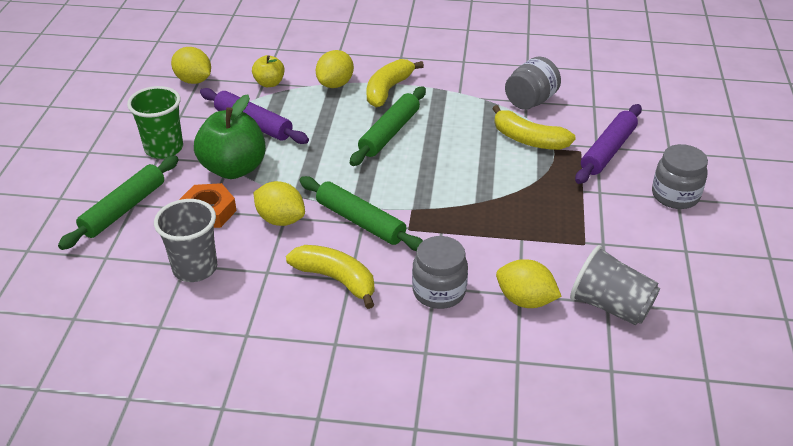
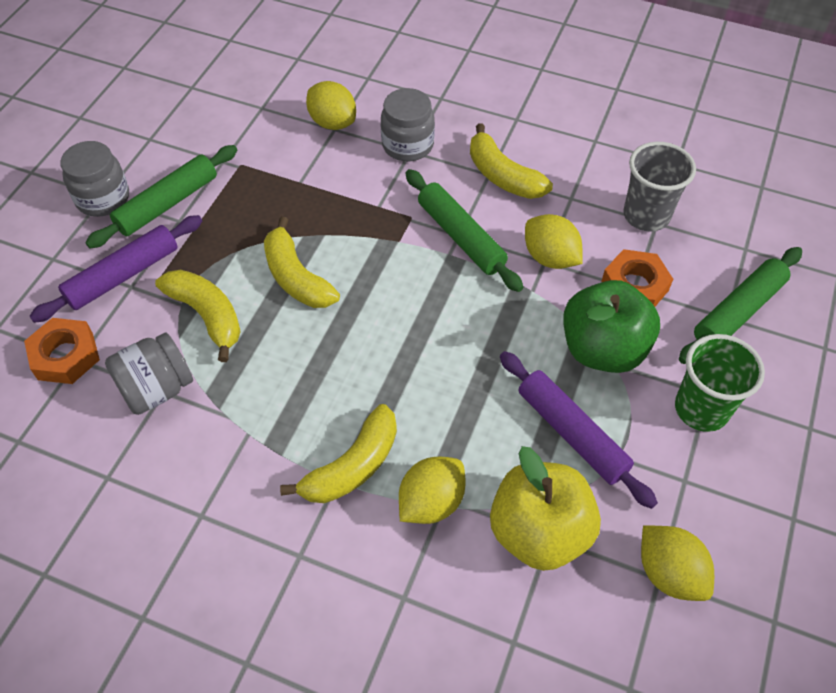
camera: 165 degrees left, 15 degrees up
(269, 83) = (539, 531): yellow apple -> yellow apple, size x1.90
(389, 133) = (382, 369): green rolling pin -> green rolling pin (167, 203)
(480, 171) = (296, 277): none -> yellow banana
(603, 106) = (65, 356): none -> orange nut
(610, 306) = (261, 103): grey cup -> none

